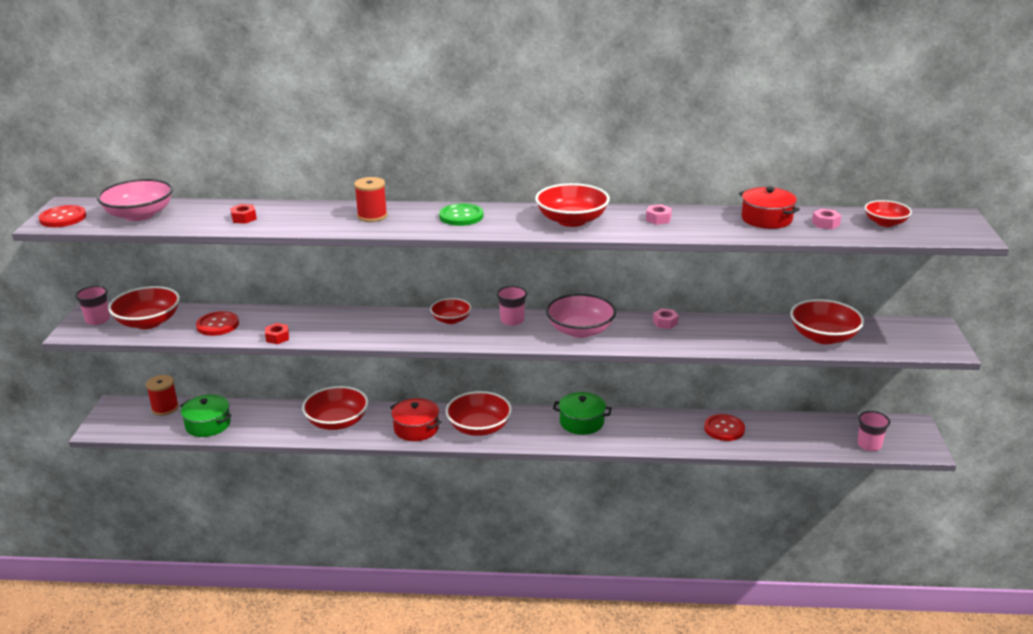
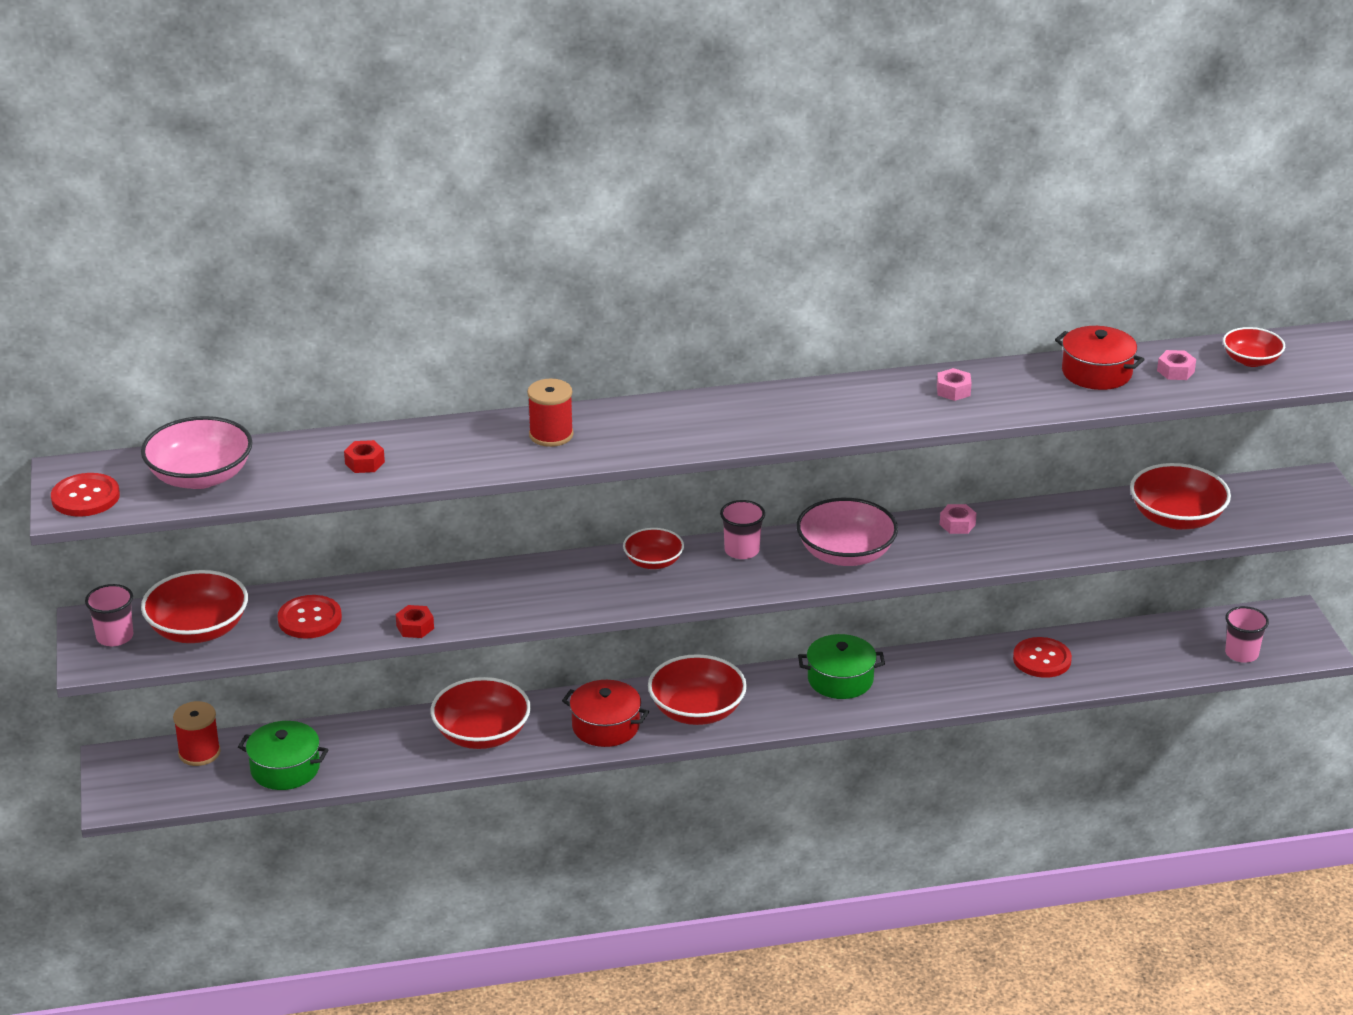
camera: 15 degrees left, 5 degrees up
(461, 216) = (679, 419): green button -> none
(572, 220) = (837, 408): red bowl -> none

